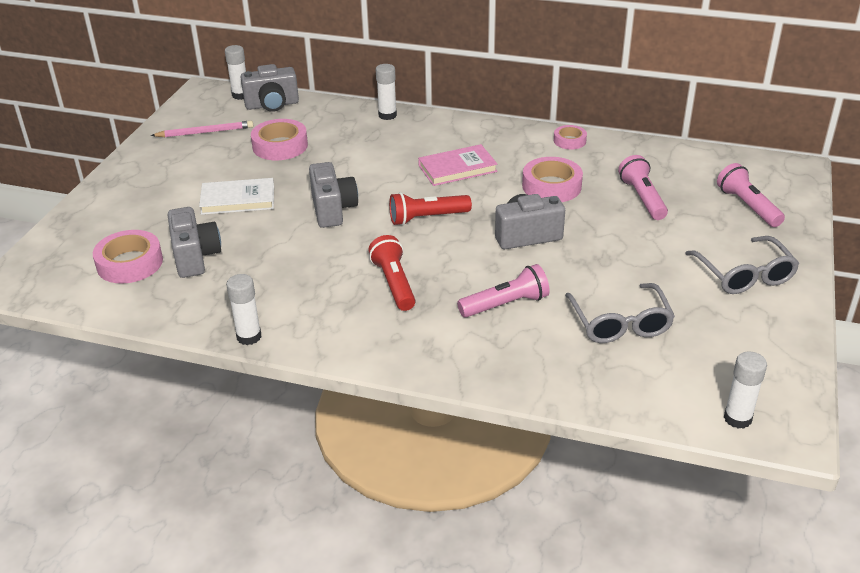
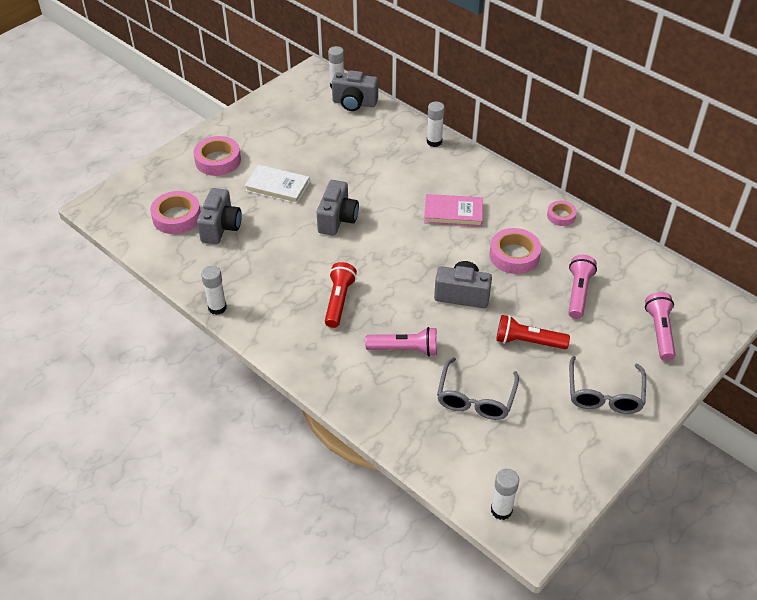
camera: 25 degrees right, 10 degrees up
(205, 132) = (291, 114): pink pencil -> none
(280, 146) = (336, 145): pink tape -> pink tape (218, 160)
(427, 218) = (400, 251): red flashlight -> red flashlight (528, 342)

